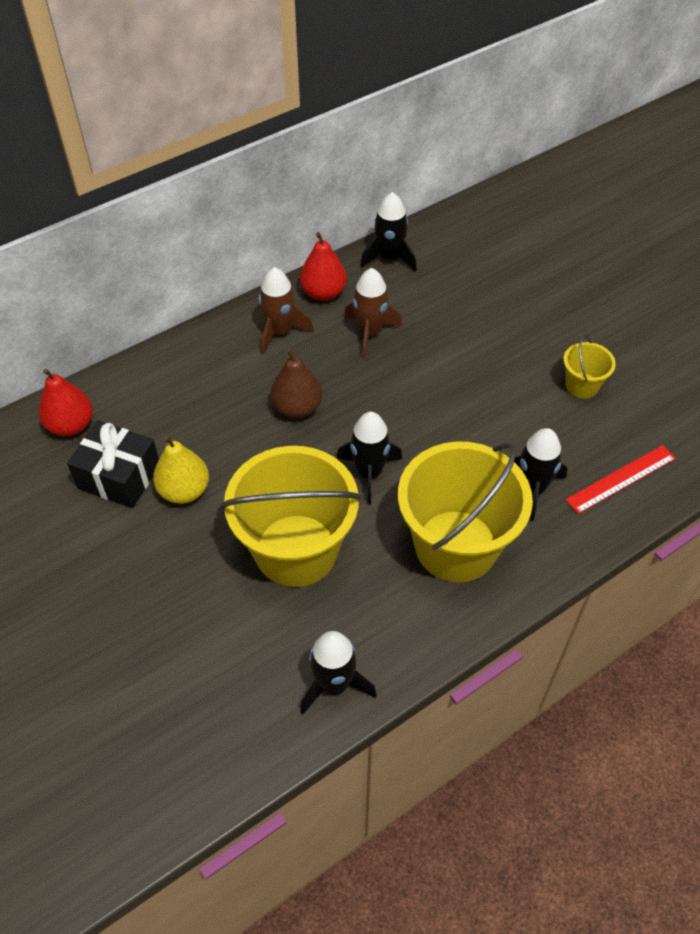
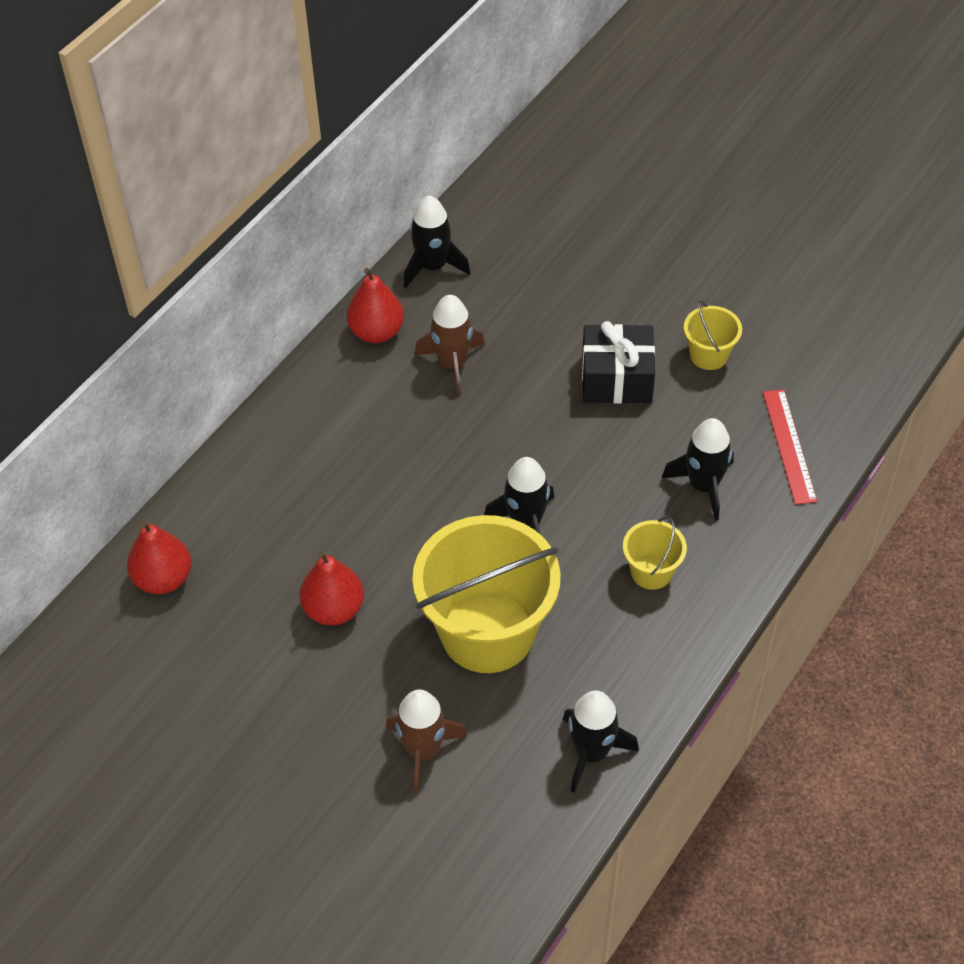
camera: 20 degrees left, 0 degrees up
(119, 476) = (252, 618): black gift -> black gift (616, 379)
(184, 491) = (333, 609): yellow pear -> red pear
(280, 332) = (349, 394): brown rocket -> brown rocket (423, 752)
(297, 408) = (412, 477): brown pear -> none
(456, 546) = (651, 572): yellow bucket -> yellow bucket, size x0.45
(621, 479) = (789, 446): red ruler -> red ruler turned 45 degrees counterclockwise

